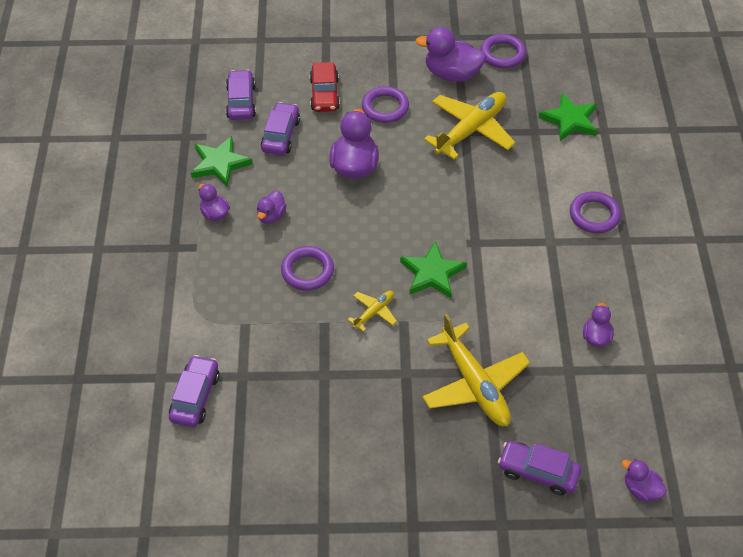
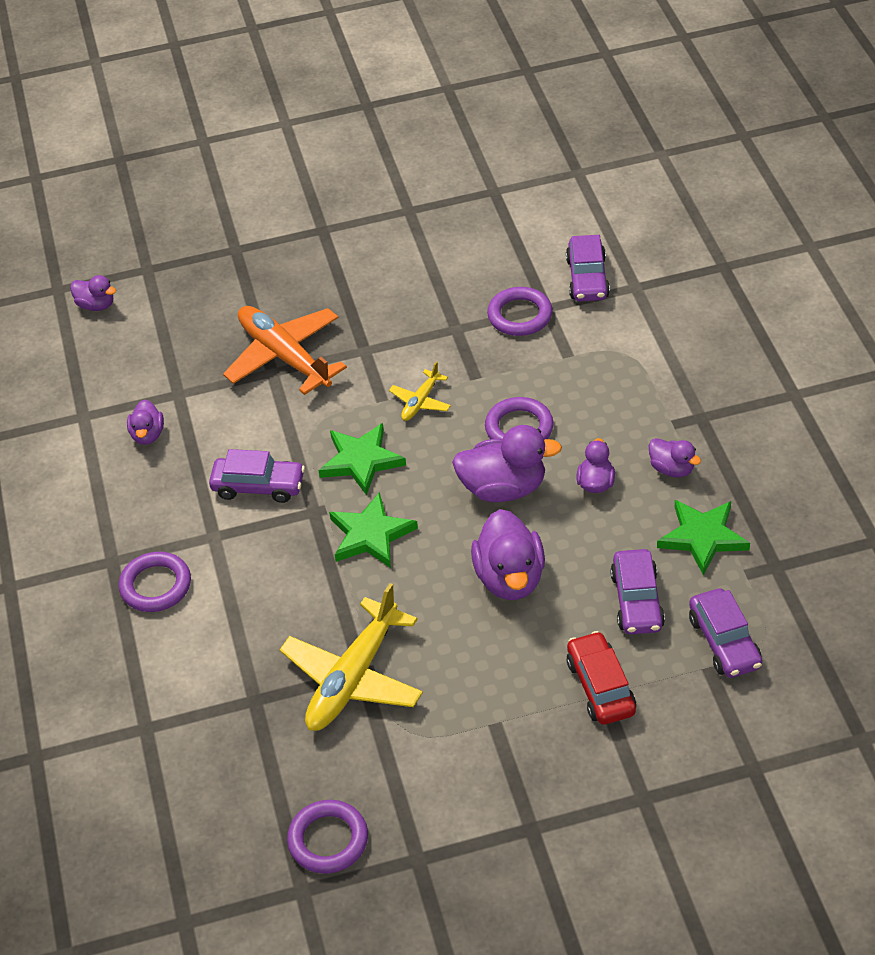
camera: 170 degrees right, 5 degrees down
(385, 107) = (497, 686): purple ring -> purple ring (520, 315)
(452, 74) = (406, 776): purple duck -> purple duck (503, 488)
(474, 384) = (284, 356): yellow plane -> orange plane
(538, 472) = (204, 296): purple car -> purple car (258, 486)
(570, 120) = (201, 733): green star -> green star (371, 535)

